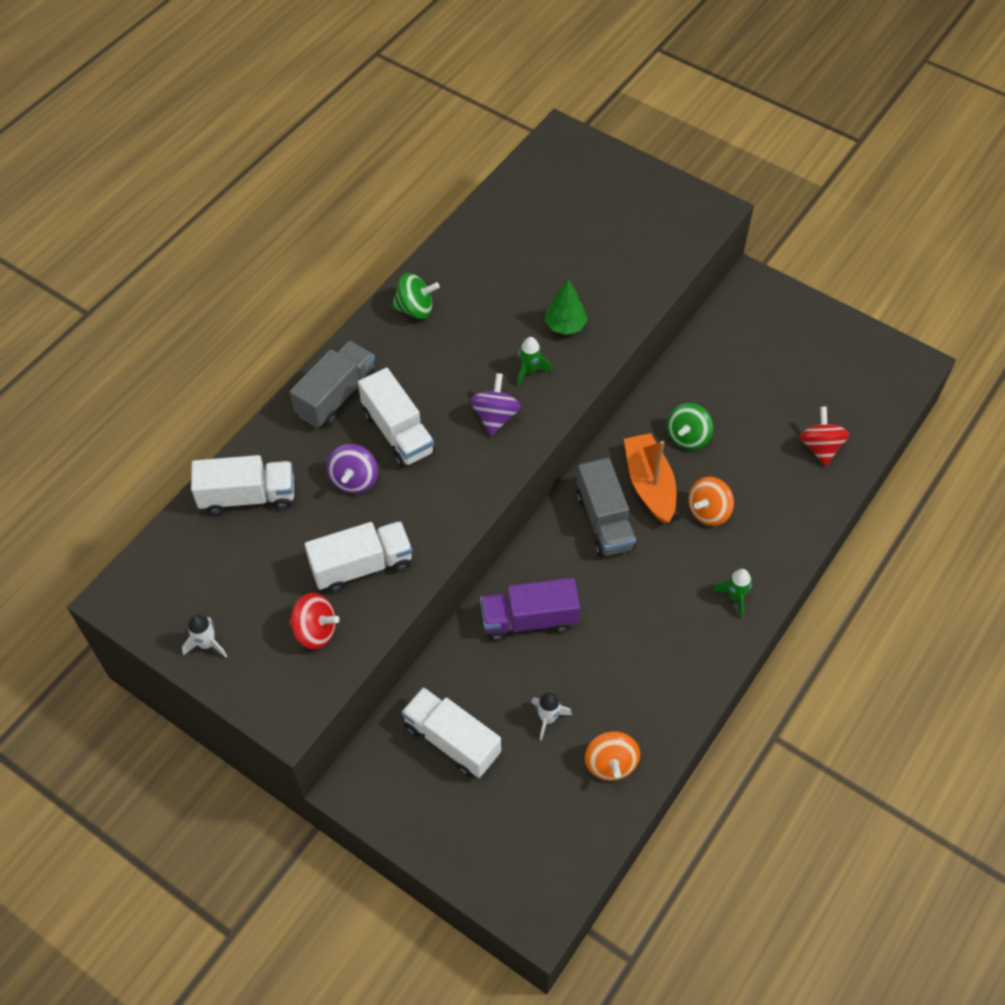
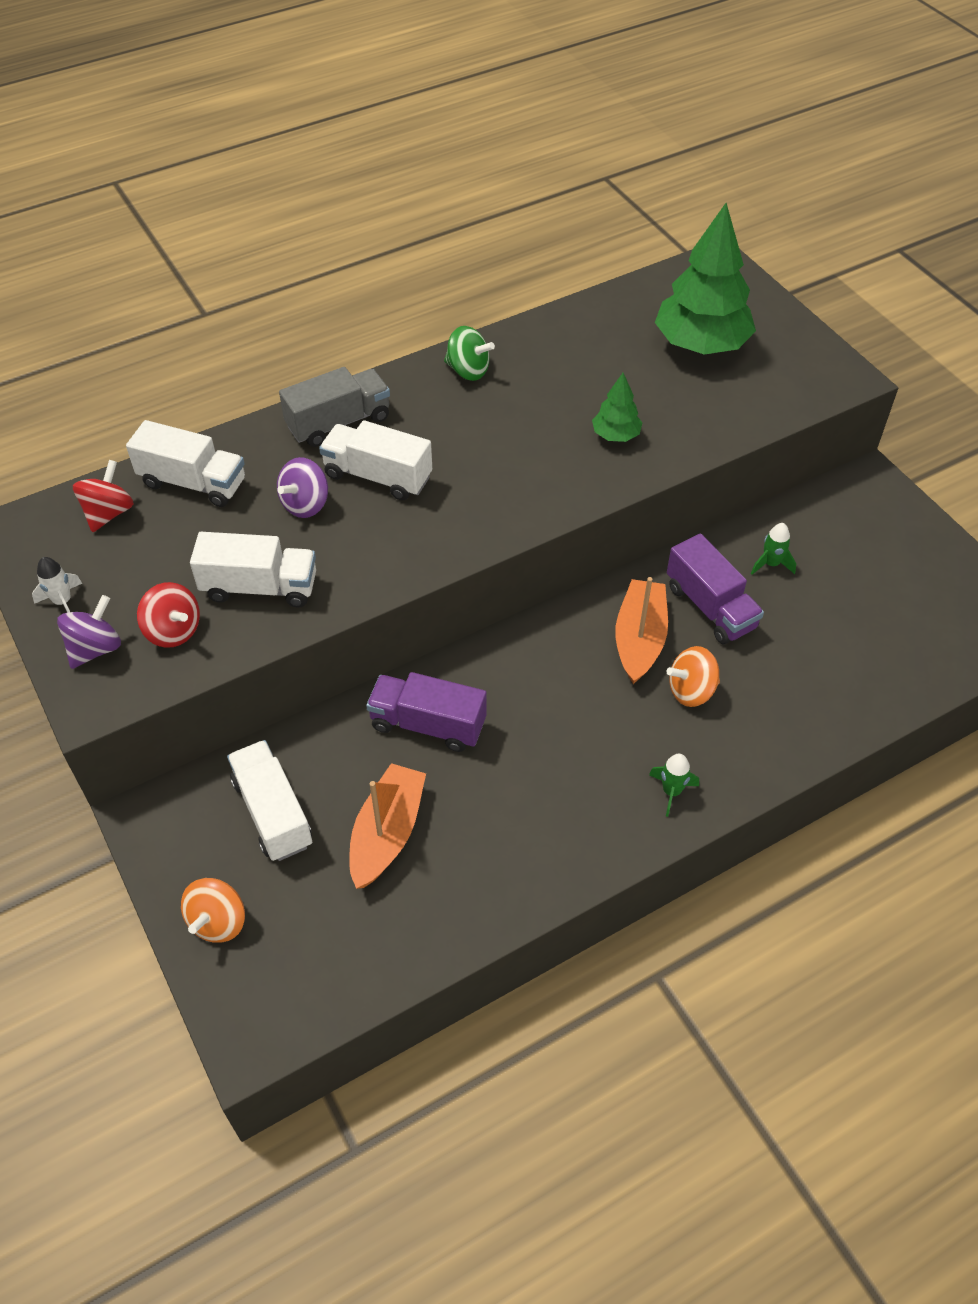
camera: 25 degrees right, 5 degrees down
(398, 432) = (378, 476): white truck -> white truck turned 120 degrees clockwise
(495, 416) = (487, 495): purple spinning top -> purple spinning top (95, 648)
(529, 371) = (551, 465): green rocket -> green rocket (771, 564)
(548, 718) = (387, 833): white rocket -> orange boat
(587, 219) = (701, 345): none -> green tree
(604, 521) = (568, 657): grey truck -> none
(610, 763) = (427, 910): orange spinning top -> orange spinning top (218, 921)
(687, 437) = (710, 607): green spinning top -> purple truck
(820, 447) = (861, 672): red spinning top -> red spinning top (109, 513)

